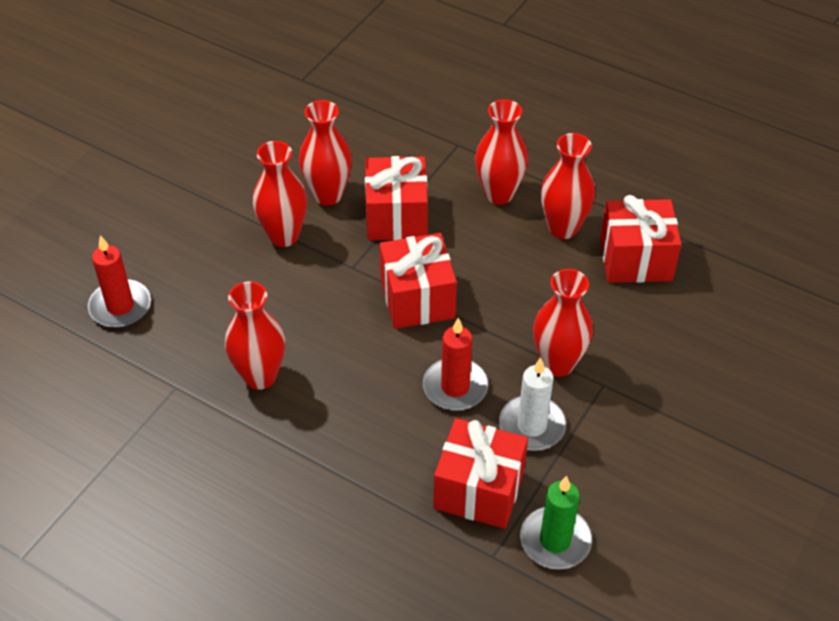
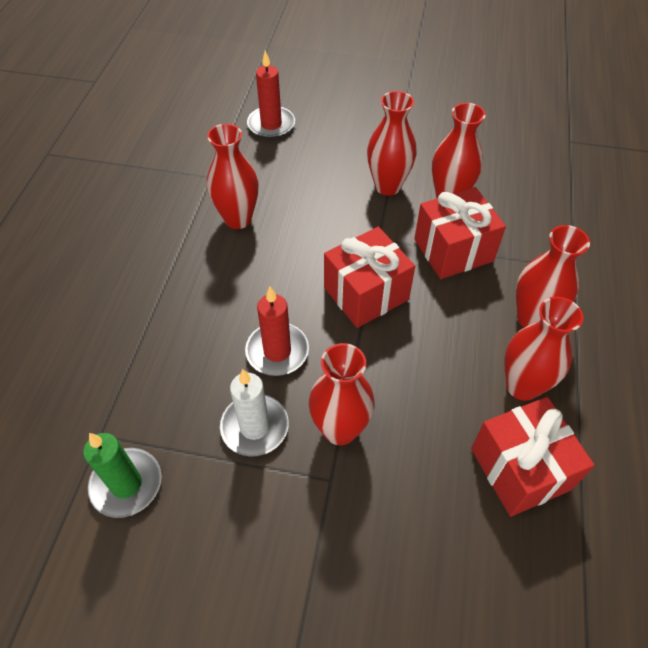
camera: 70 degrees right, 5 degrees up
(479, 490) = (168, 403): red gift -> none

